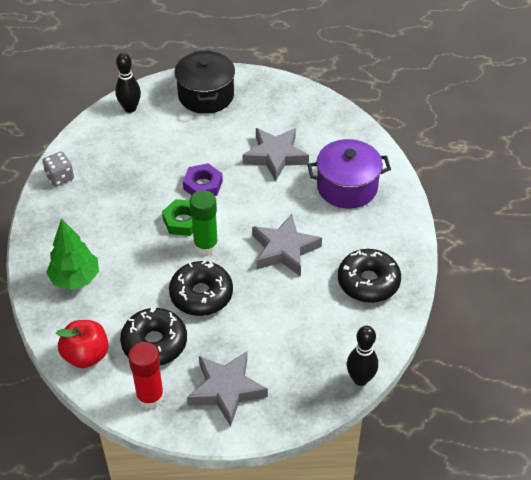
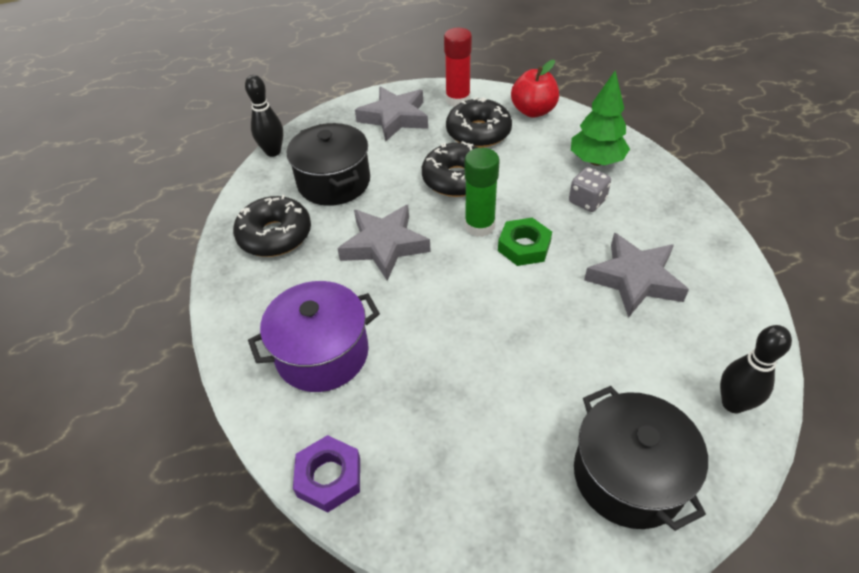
camera: 165 degrees right, 0 degrees up
(60, 177) = (721, 259): grey dice -> grey dice (587, 201)
(203, 185) = (528, 300): purple nut -> purple nut (329, 477)
(275, 156) = (447, 377): grey star -> grey star (634, 279)
(309, 323) = (334, 182): none -> black pot

